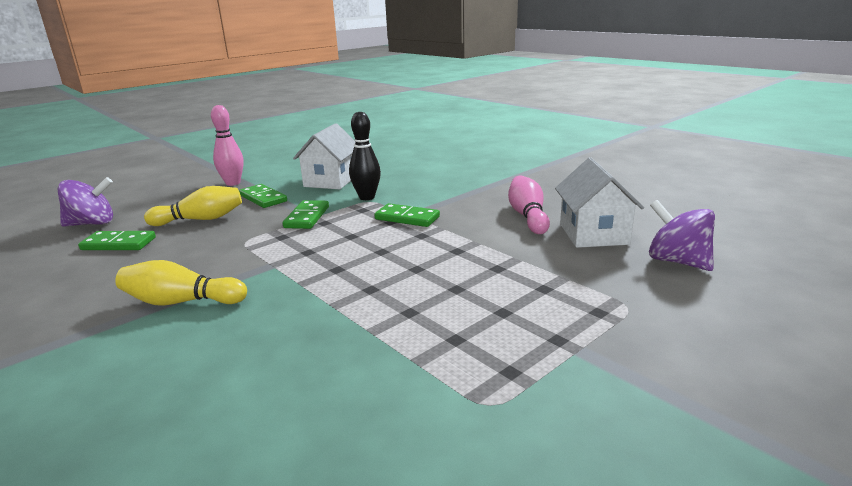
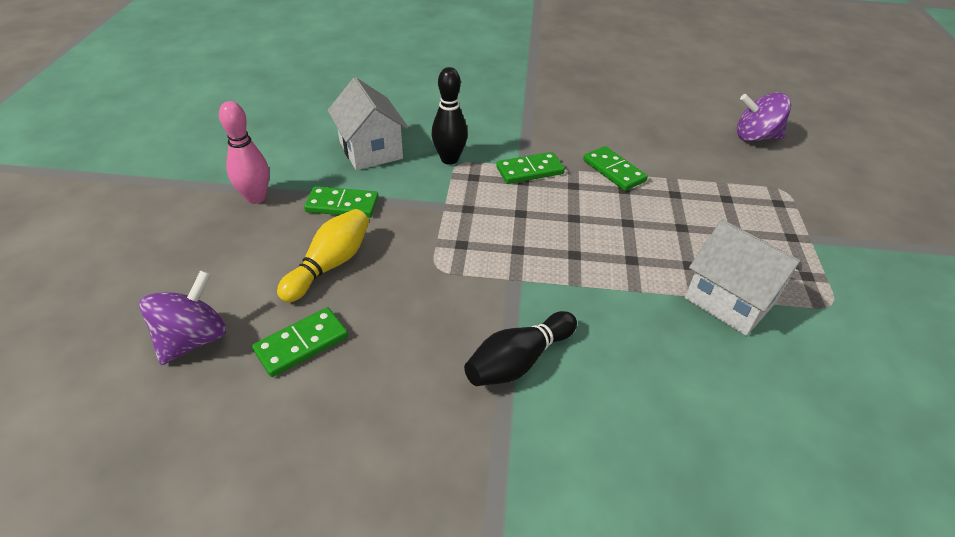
camera: 45 degrees left, 20 degrees up
(182, 302) = (518, 361): yellow bowling pin -> black bowling pin
(307, 217) = (439, 209): green domino -> green domino (613, 171)
(528, 216) = (613, 129): pink bowling pin -> none
(593, 234) = (679, 131): white house -> white house (730, 300)

